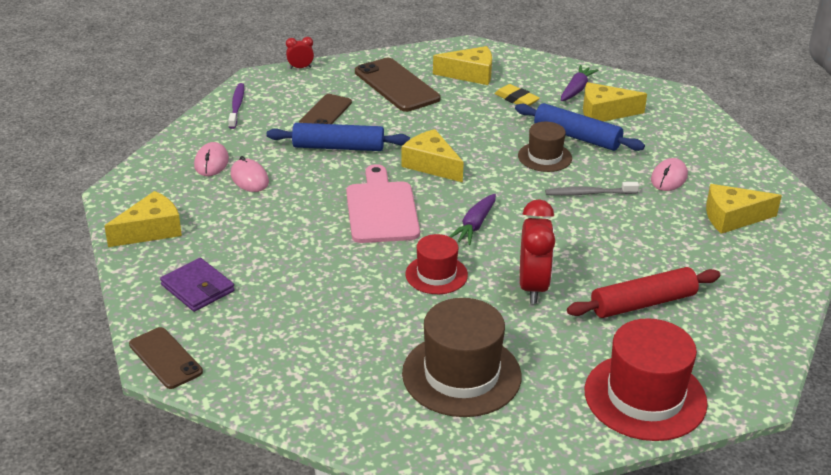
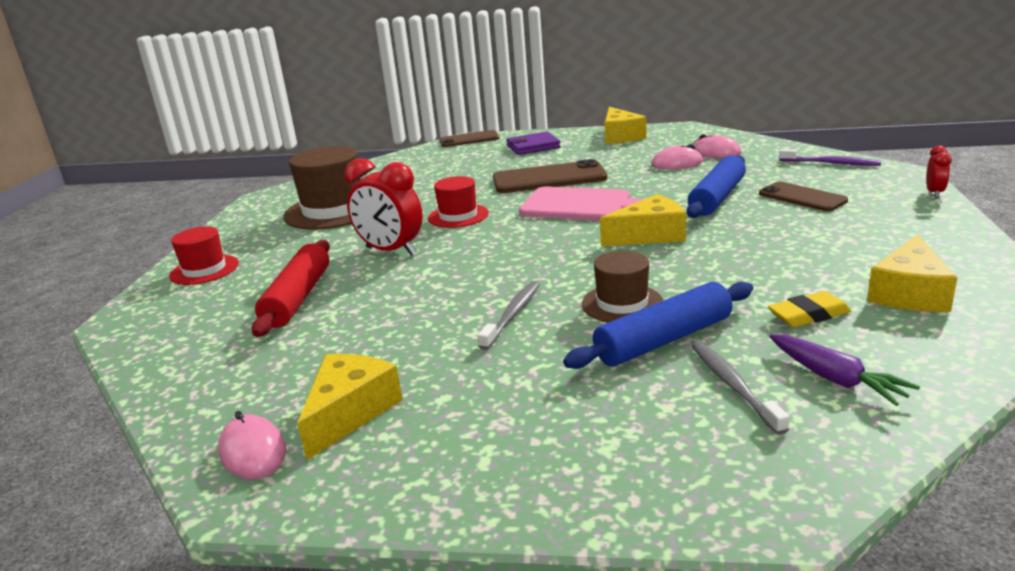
camera: 120 degrees right, 10 degrees down
(396, 85) = (873, 239): brown phone -> brown phone (549, 178)
(474, 225) = (513, 240): purple carrot -> none
(604, 112) = (733, 386): yellow cheese -> grey toothbrush
(645, 397) = (204, 270): red hat -> red hat, size x0.58
(668, 178) = (494, 388): pink mouse -> pink mouse (253, 452)

